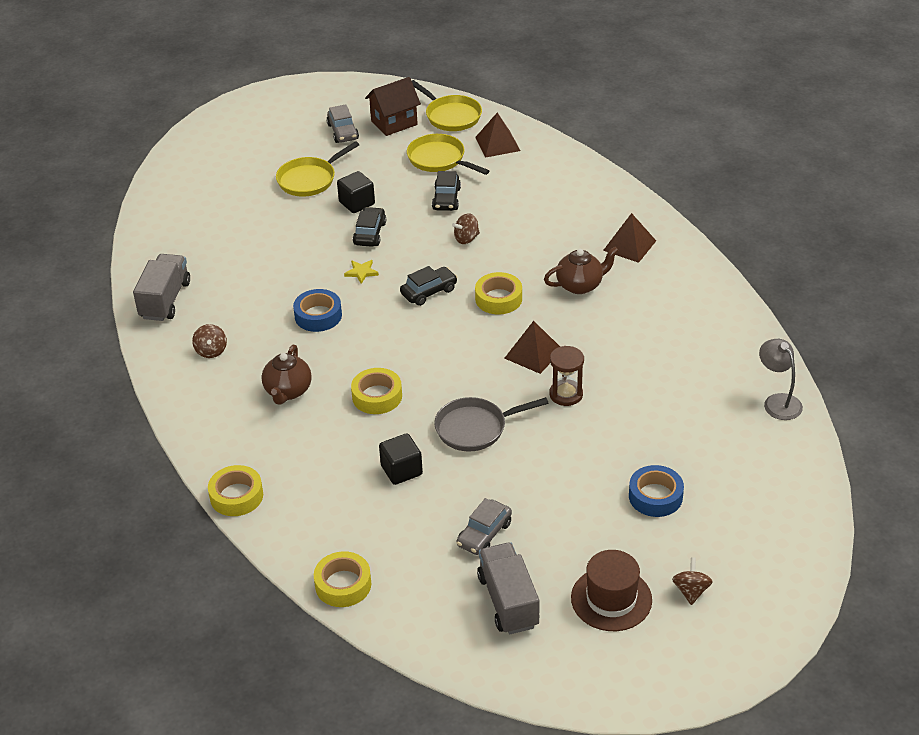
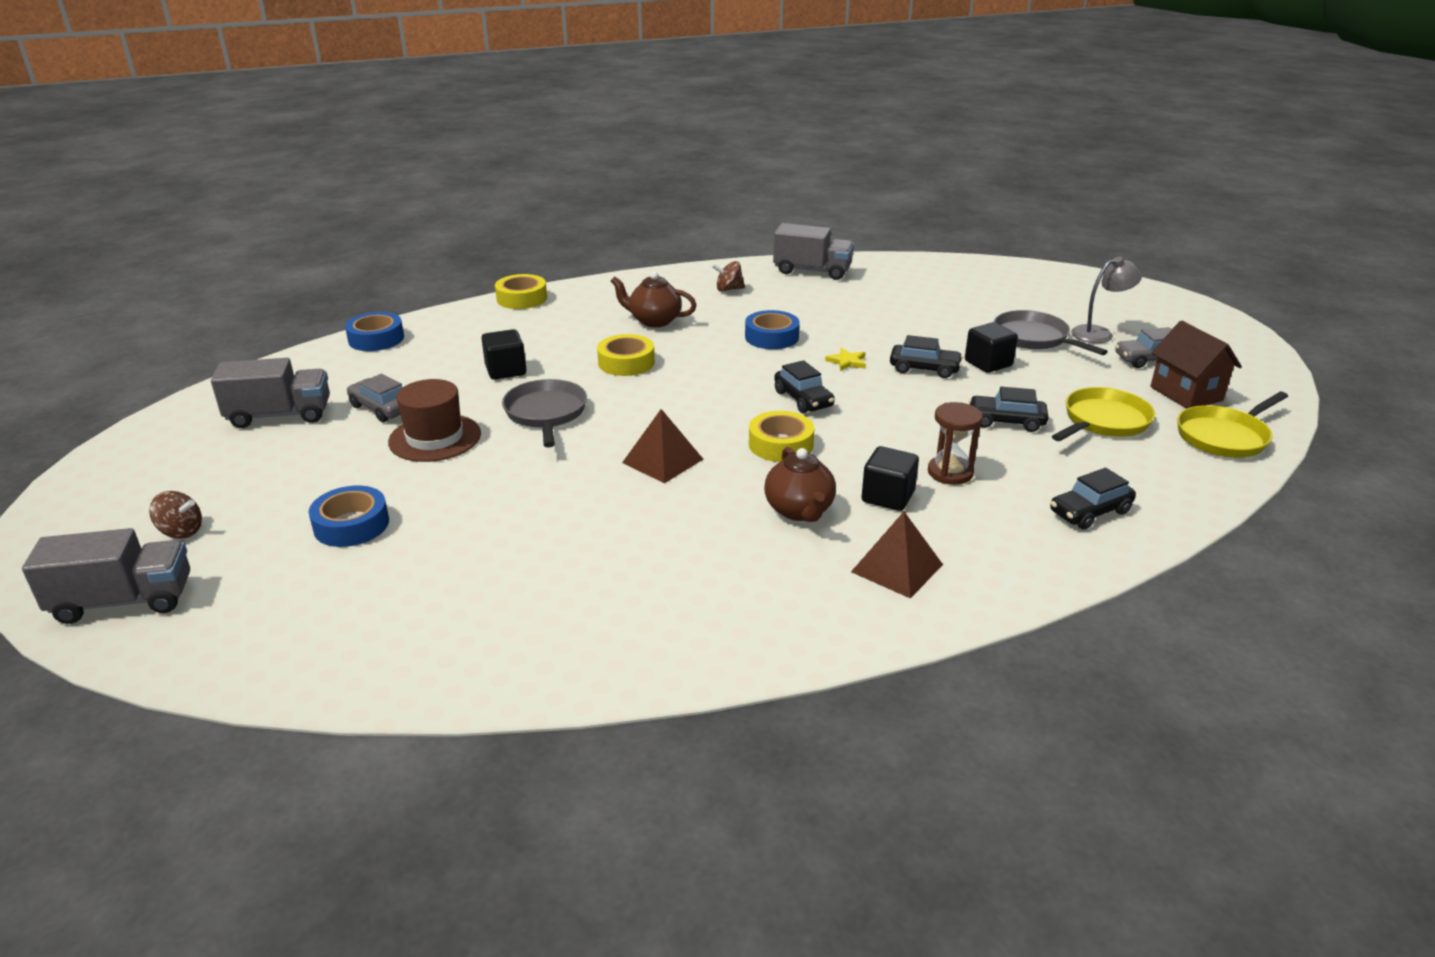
camera: 95 degrees right, 10 degrees down
(310, 179) = (1034, 338): yellow pan -> grey pan
(343, 584) = (376, 339): yellow tape -> blue tape
(466, 239) = (914, 430): brown spinning top -> none
(497, 144) = (1161, 470): brown pyramid -> none
(552, 173) = (1090, 512): none -> black car
(554, 249) = (888, 497): none -> black cube
(566, 394) = (574, 477): brown hourglass -> brown hourglass (950, 472)
(611, 599) = (224, 475): brown hat -> brown hat (435, 438)
(774, 585) = (124, 601): none -> grey truck
(778, 401) = (462, 672): grey lamp -> grey lamp (1099, 333)

